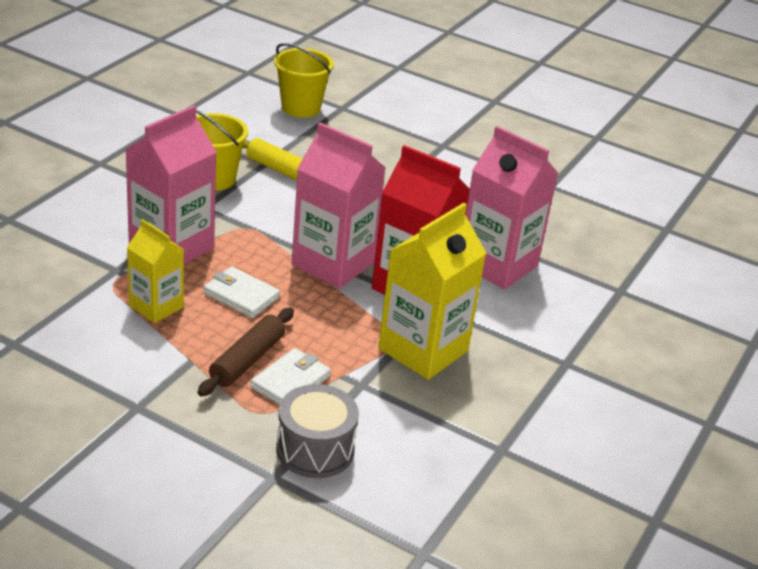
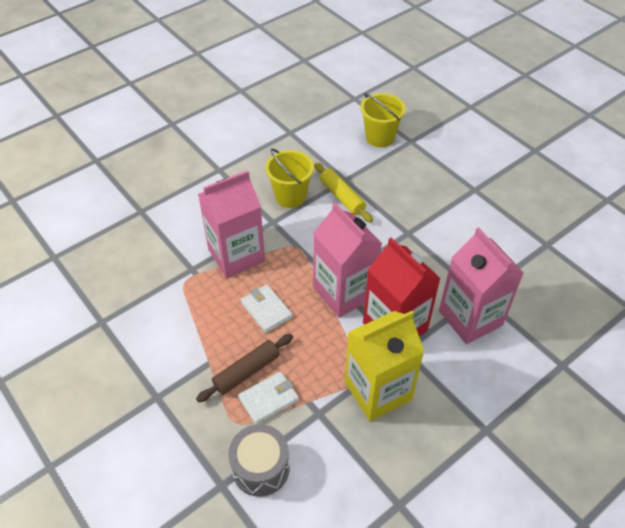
camera: 25 degrees right, 15 degrees up
(156, 306) = (205, 308): yellow carton -> none

